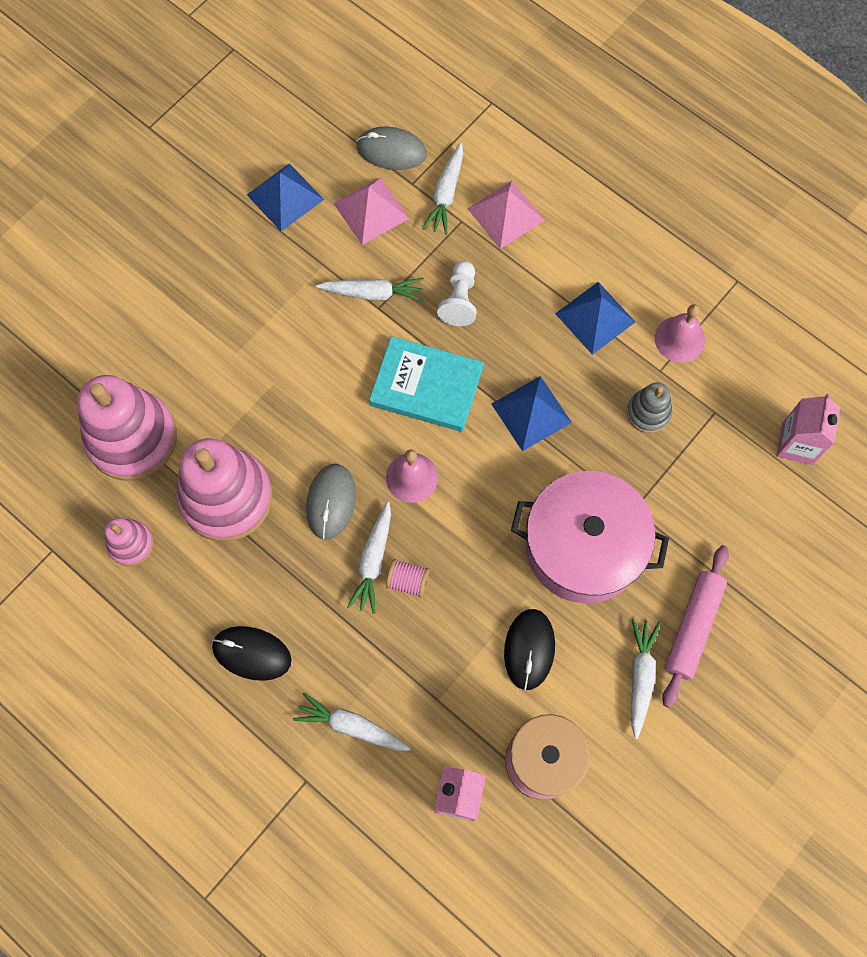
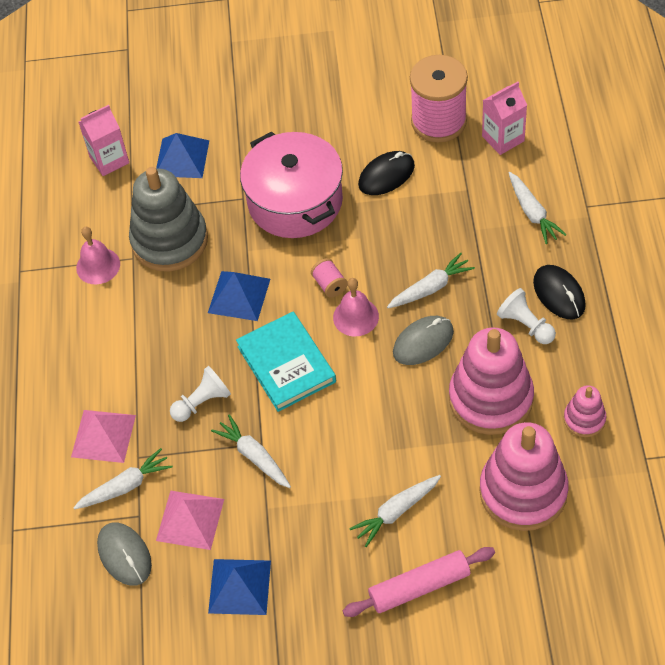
camera: 130 degrees left, 15 degrees down
(255, 595) = (526, 325): none -> white pawn
(407, 581) = (420, 261): pink spool -> pink spool (330, 285)
(595, 317) = (131, 320): blue pyramid -> blue pyramid (182, 158)
(640, 677) = (339, 119): white carrot -> white carrot (396, 512)
(648, 412) = (170, 240): grey stacking toy -> grey stacking toy, size x2.04
(693, 627) = (282, 120): pink rolling pin -> pink rolling pin (419, 586)

